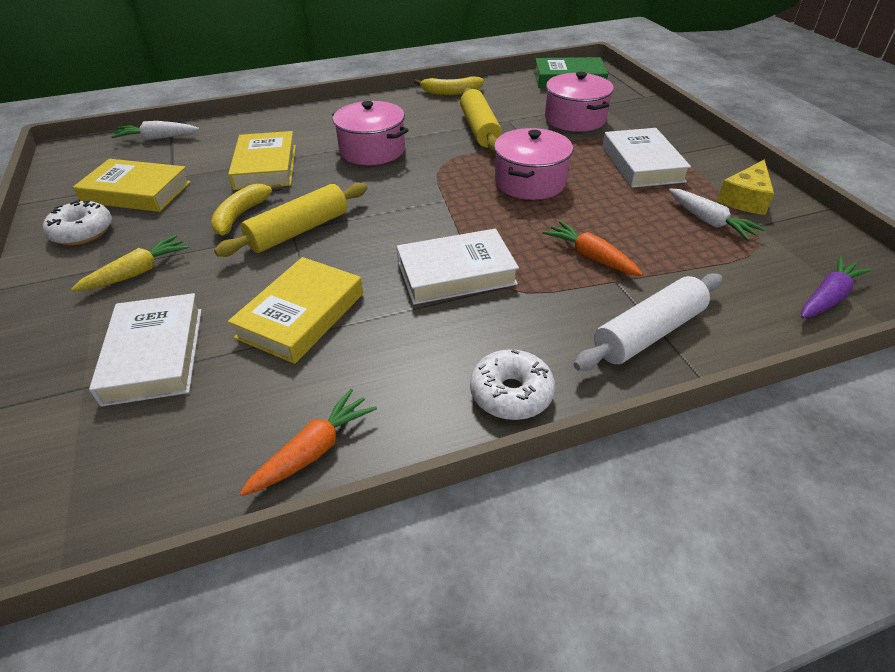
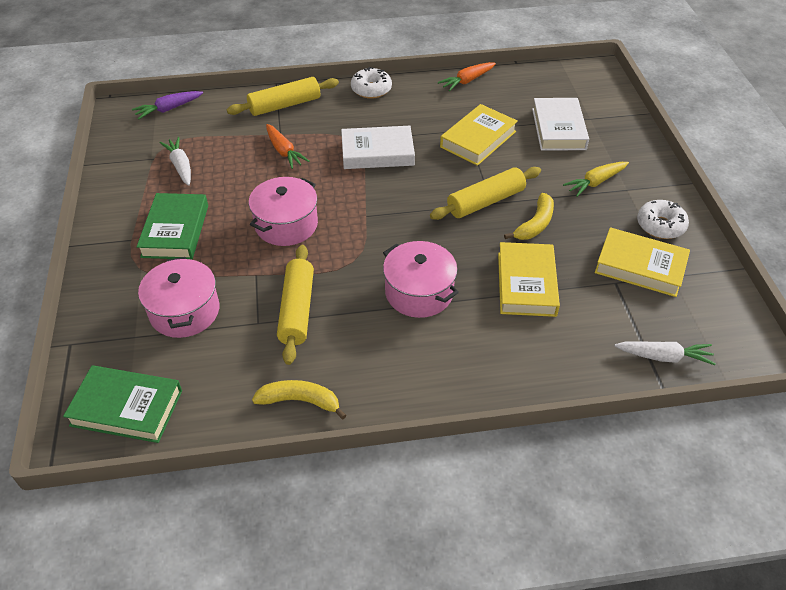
camera: 170 degrees left, 5 degrees up
(642, 164) = (175, 231): white book -> green book
(648, 333) = (285, 105): white rolling pin -> yellow rolling pin
(745, 199) = (132, 181): yellow cheese -> none

